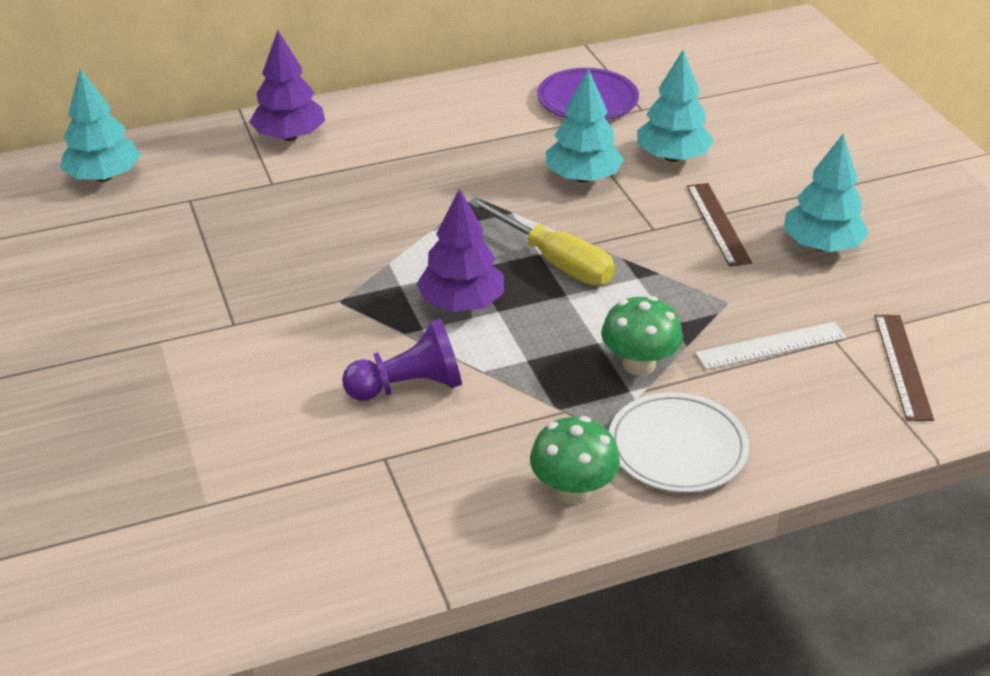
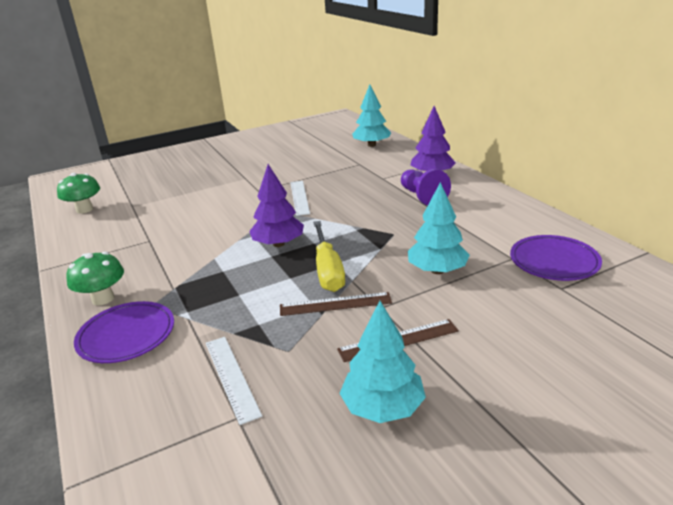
camera: 85 degrees right, 10 degrees down
(297, 275) = (299, 197): none -> white ruler
(408, 386) = (204, 239): purple pawn -> purple pawn (422, 197)
(555, 261) = (328, 270): yellow screwdriver -> yellow screwdriver turned 45 degrees counterclockwise
(639, 364) = (214, 313): green mushroom -> green mushroom (84, 209)
(672, 157) = (491, 309): turquoise tree -> none
(677, 448) = (126, 335): white plate -> purple plate
(902, 366) = (196, 467): brown ruler -> brown ruler (335, 304)

